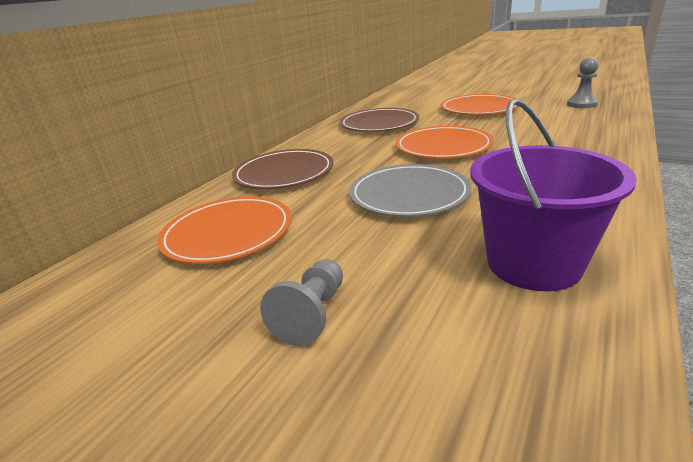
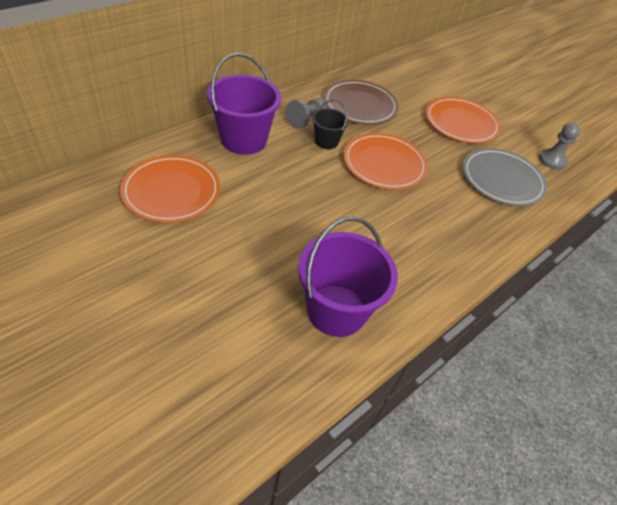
camera: 10 degrees right, 20 degrees up
(284, 173) = (243, 140): brown plate -> purple bucket
(312, 314) = (185, 286): grey pawn -> grey pawn (306, 119)
(371, 150) = (326, 141): none -> black bucket
(409, 194) = (314, 209): grey plate -> grey plate (502, 179)

